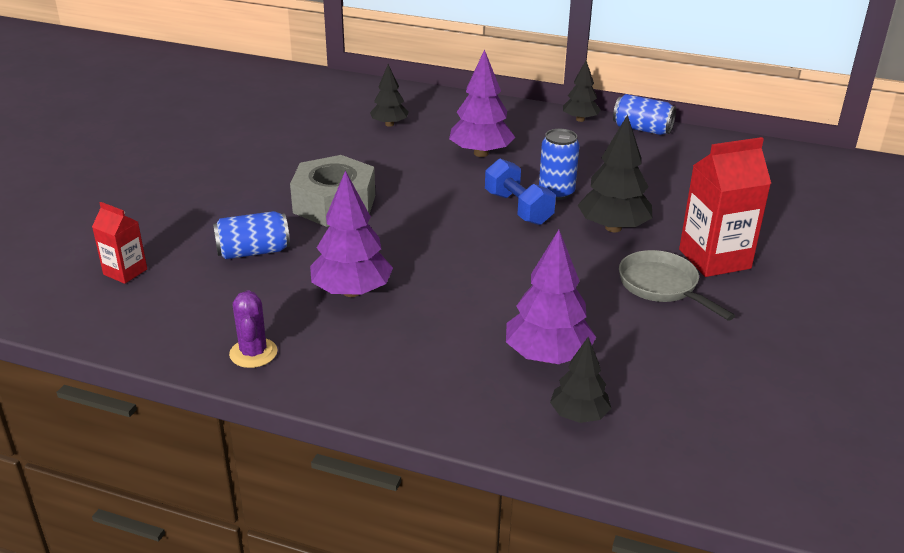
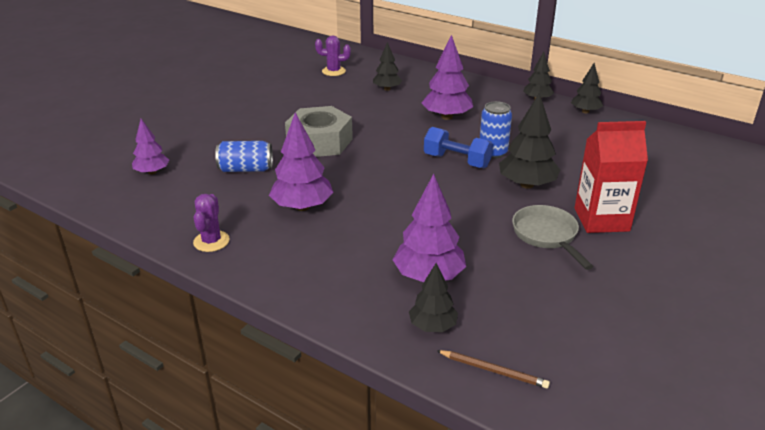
camera: 15 degrees right, 0 degrees up
(125, 272) = (152, 172): red carton -> purple tree
(309, 107) = (333, 71): none -> purple cactus
(518, 208) = (457, 161): blue dumbbell -> blue dumbbell turned 45 degrees counterclockwise
(642, 129) = (585, 111): blue can -> black tree
(670, 455) = (493, 370): none -> brown pencil

